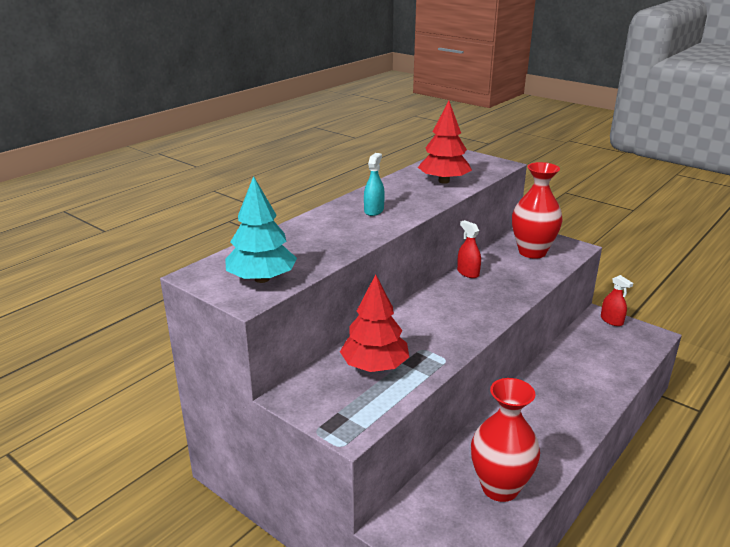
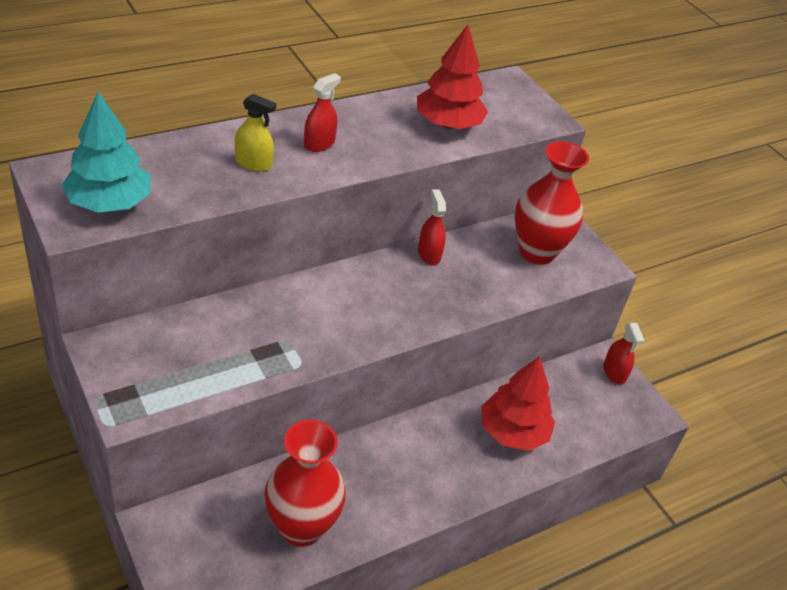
camera: 15 degrees right, 15 degrees up
(341, 231) = (253, 163): none -> yellow spray bottle
(374, 210) = (319, 144): turquoise spray bottle -> red spray bottle
(374, 366) = (216, 342): red tree -> red tree (513, 432)

